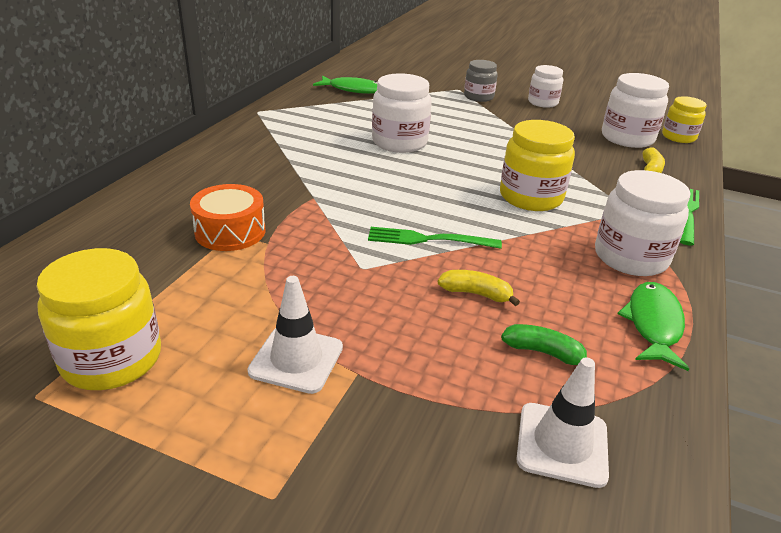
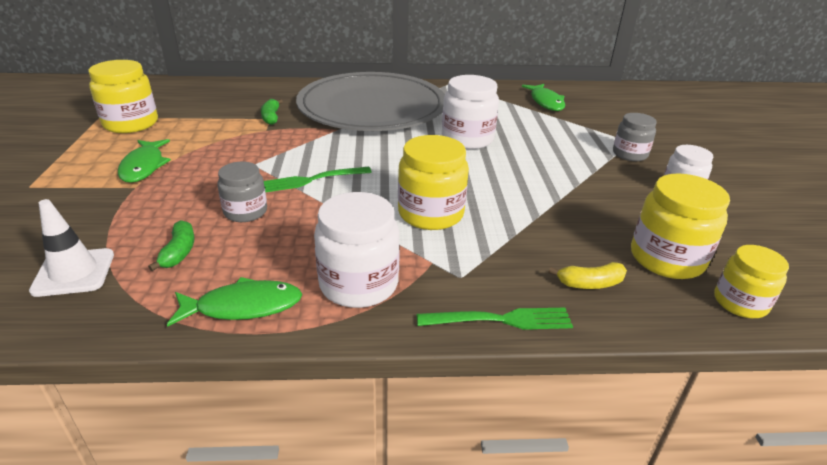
camera: 65 degrees right, 0 degrees up
(230, 231) = (271, 117): orange drum -> green banana
(273, 165) = (372, 107): none -> grey plate
(296, 359) = (144, 166): white traffic cone -> green fish
(428, 239) = (312, 180): green fork -> green fork turned 90 degrees counterclockwise
(476, 294) = (245, 212): yellow banana -> grey jar
(627, 138) = (666, 258): white jar -> yellow jar

